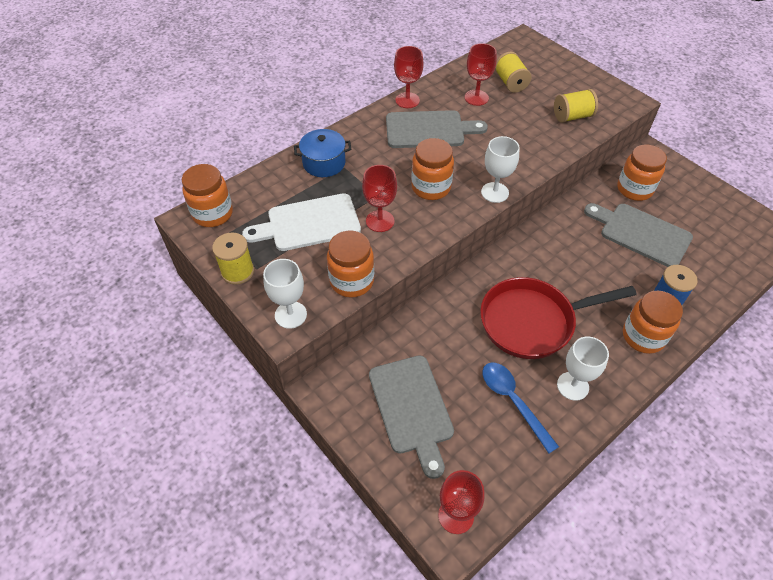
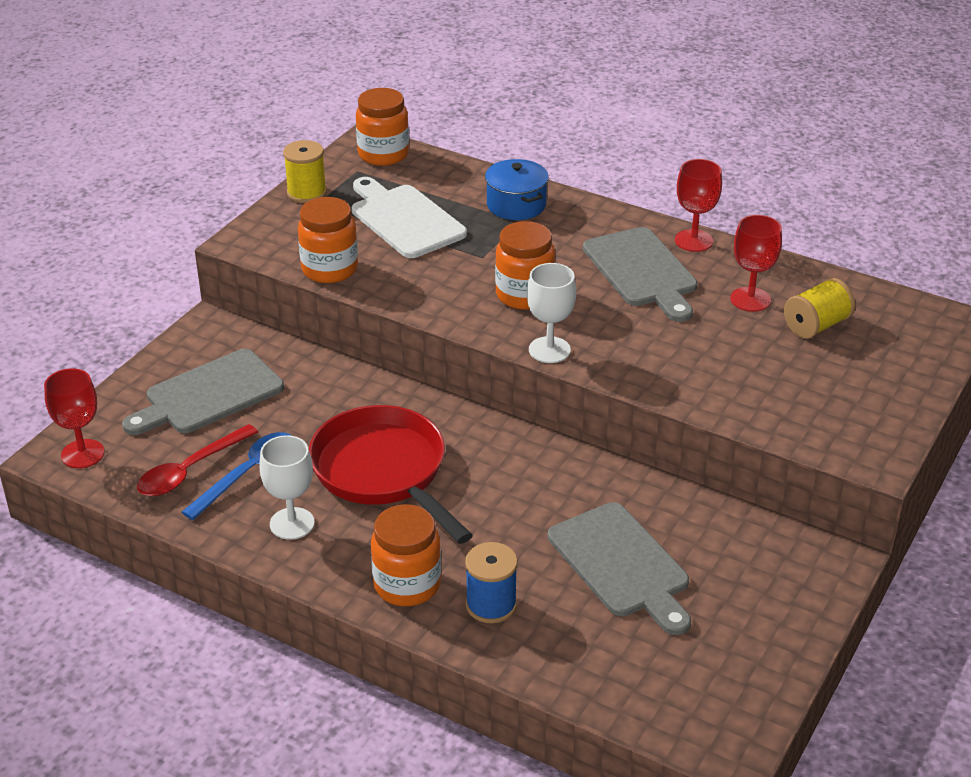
camera: 70 degrees right, 15 degrees down
(290, 315) = (262, 241): white goblet -> none
(380, 221) = (438, 268): red goblet -> none
(498, 439) = (190, 470): none -> red spoon
(572, 116) = (779, 400): yellow spool -> none
(634, 189) = (724, 547): orange jar -> none
(641, 233) = (621, 565): grey cutting board -> grey cutting board turned 135 degrees clockwise

